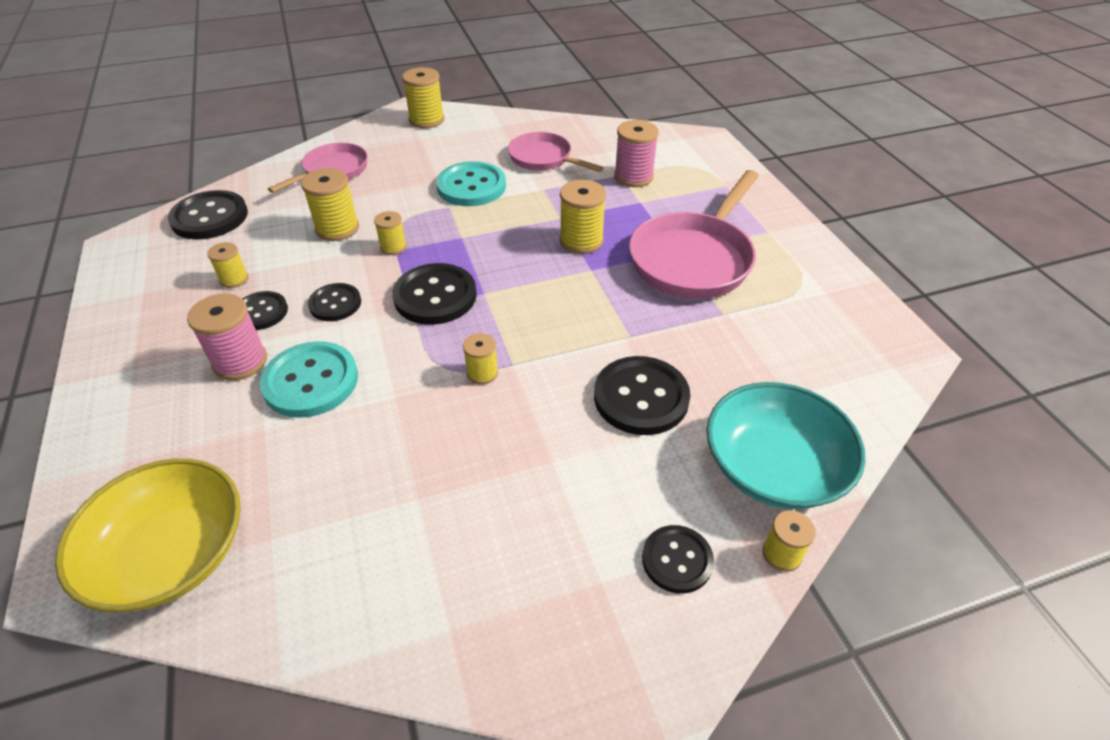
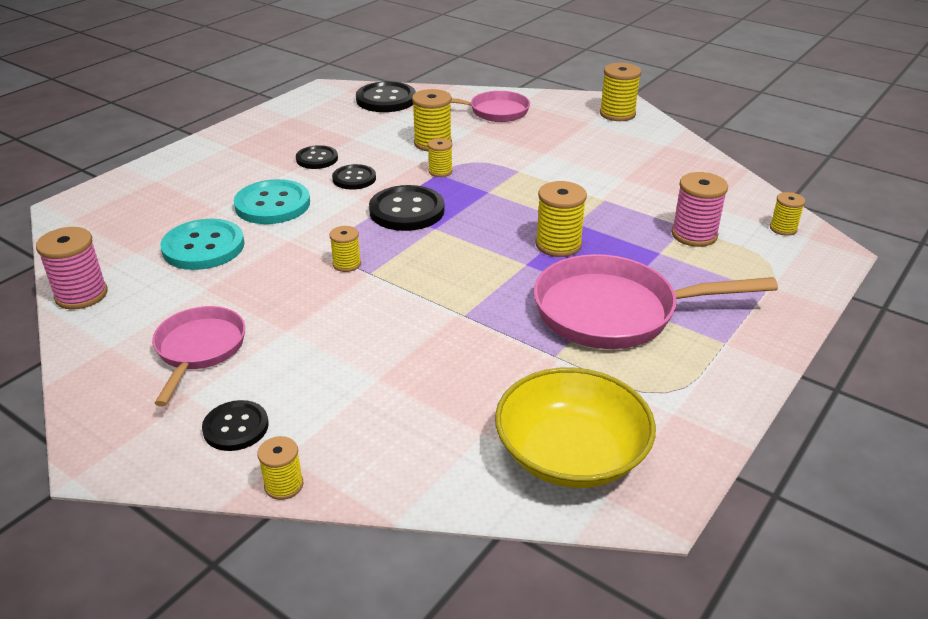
camera: 55 degrees right, 10 degrees down
(171, 554) = (103, 226): yellow bowl -> yellow bowl (571, 454)
(234, 279) = (337, 136): yellow spool -> yellow spool (783, 228)
(240, 362) = (266, 174): pink spool -> pink spool (81, 295)
(471, 186) = (558, 169): turquoise button -> turquoise button (203, 247)
(544, 159) = (648, 182): pink pan -> pink pan (199, 350)
(641, 397) = (395, 347): black button -> none
(774, 467) = (381, 450): turquoise bowl -> none

